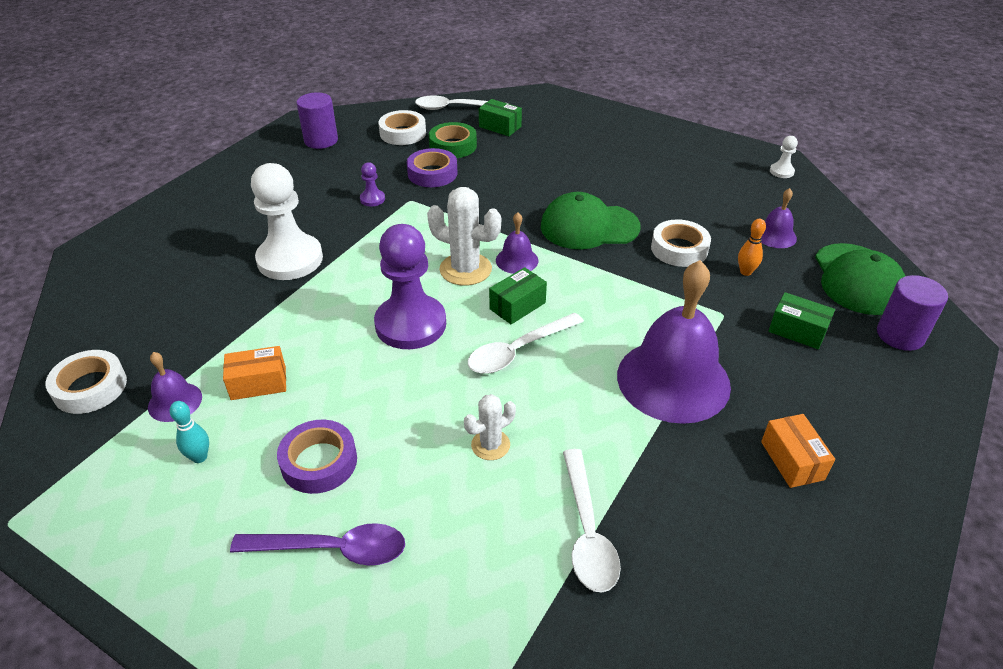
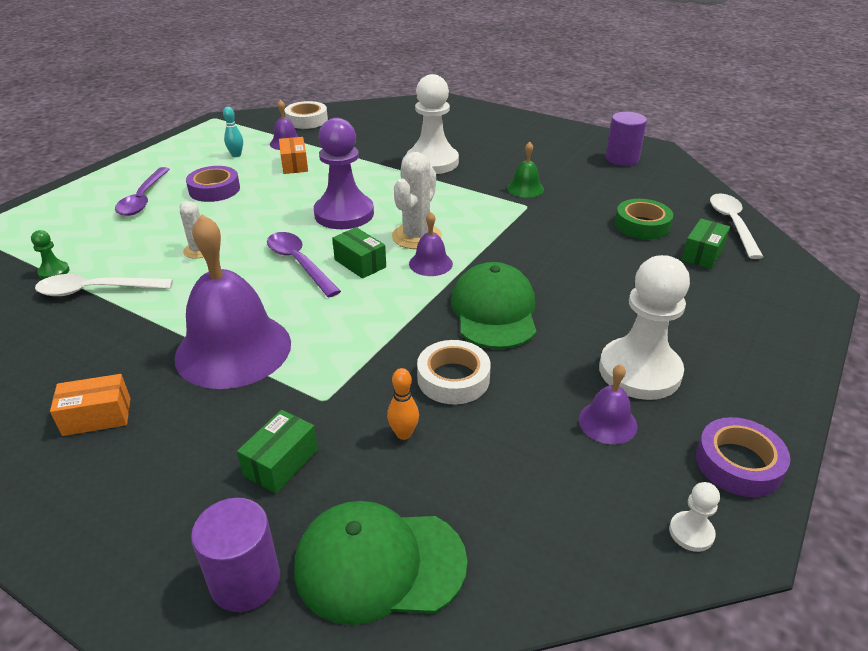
camera: 90 degrees right, 5 degrees down
(372, 199) = (525, 188): purple pawn -> green bell
(403, 133) = (656, 196): white tape -> none
(432, 173) = (580, 215): purple tape -> purple tape (738, 463)
(518, 351) = (299, 263): white spoon -> purple spoon
(547, 601) = (54, 272): none -> green pawn
(650, 170) = (639, 371): none -> white pawn
(775, 235) = (490, 483): purple bell -> purple bell (607, 422)

